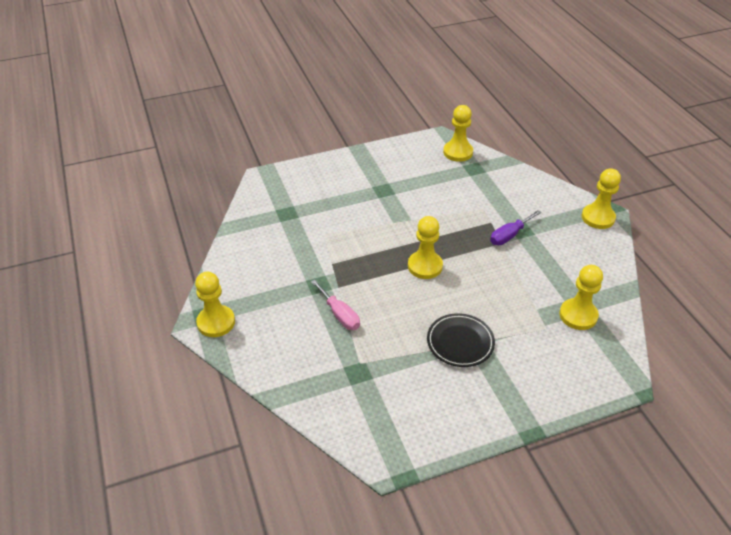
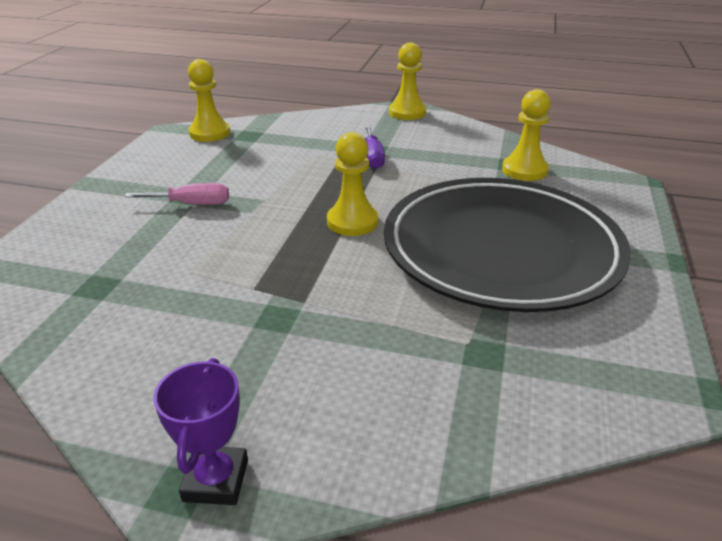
camera: 55 degrees left, 10 degrees down
(216, 322) = (216, 480): yellow pawn -> purple trophy
(340, 315) = (358, 322): pink screwdriver -> pink screwdriver (192, 204)
(460, 342) = (501, 249): black plate -> black plate, size x2.44

